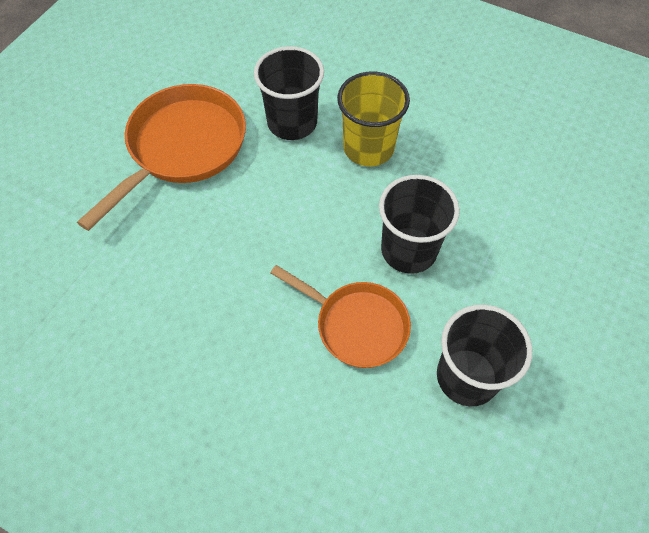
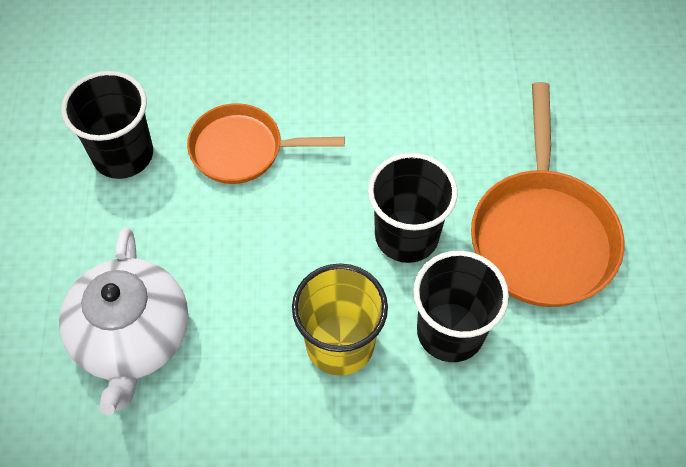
camera: 150 degrees right, 0 degrees up
(409, 250) = (230, 243): black cup -> black cup (406, 236)
(512, 218) = (132, 337): none -> white teapot

